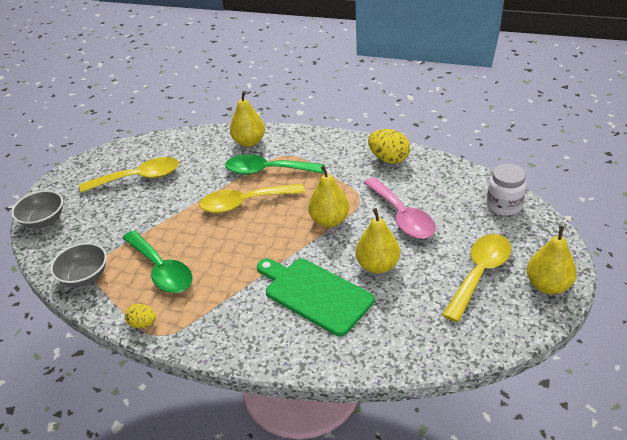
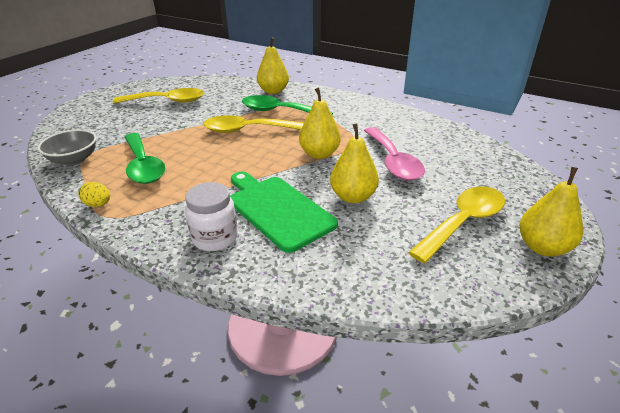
camera: 10 degrees right, 5 degrees down
(43, 220) = (71, 117): grey bowl -> none
(389, 159) = (395, 118): yellow egg -> none
(504, 205) = (504, 169): white jar -> white jar (215, 238)

